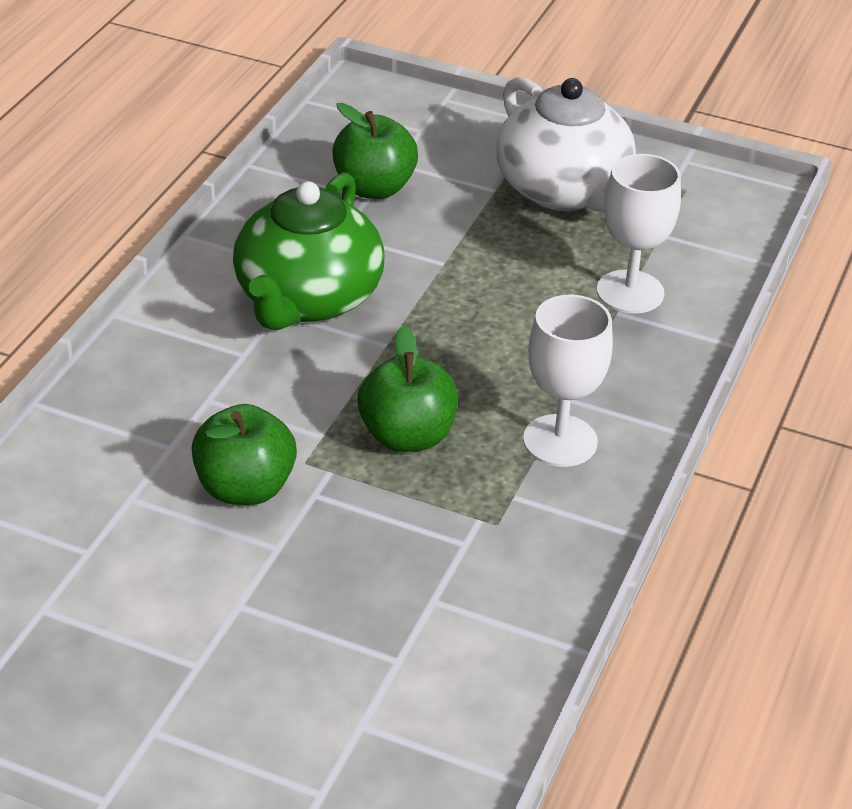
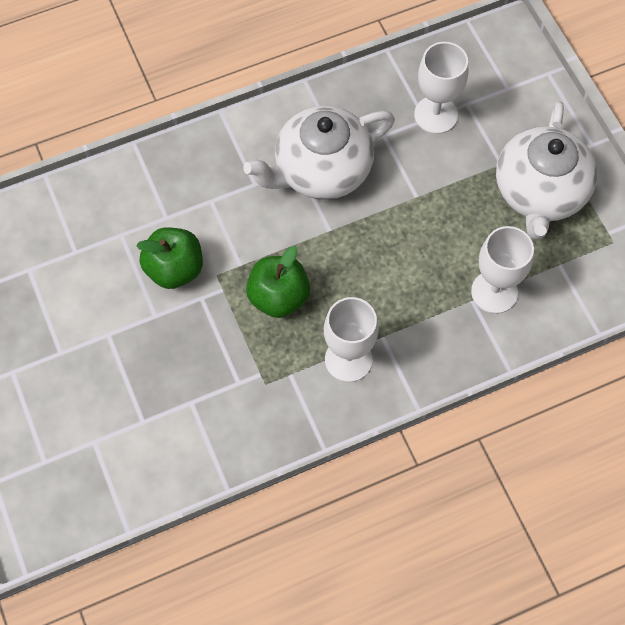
camera: 45 degrees right, 25 degrees up
(307, 299) = (321, 170): green teapot -> white teapot
(374, 188) = (435, 115): green apple -> white goblet

